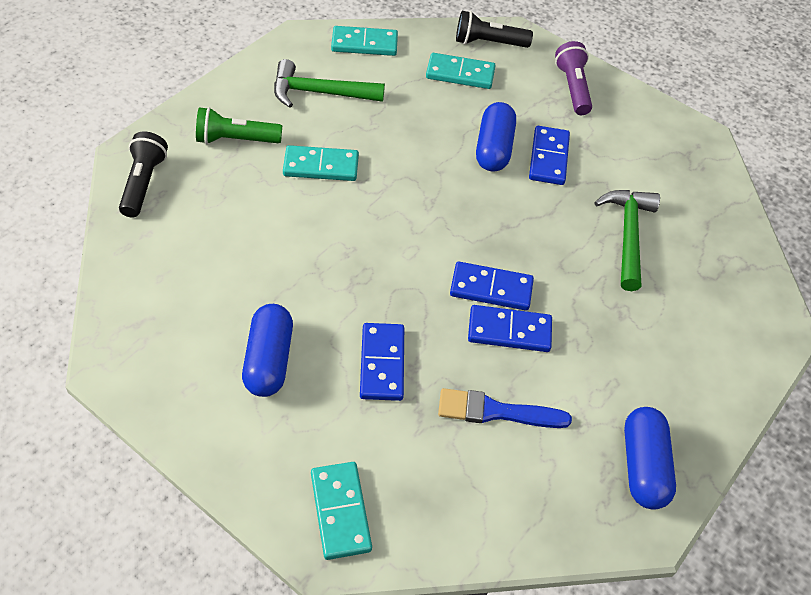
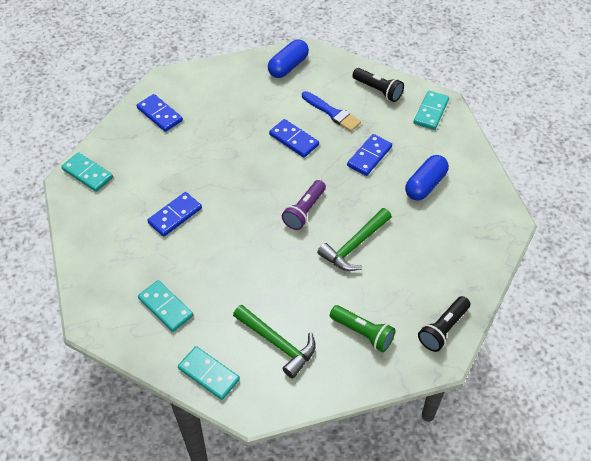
camera: 140 degrees left, 0 degrees up
(321, 166) = (320, 283): turquoise domino -> turquoise domino (87, 174)
(488, 43) = (118, 324): black flashlight -> black flashlight (378, 90)
(491, 288) = (283, 162): blue domino -> blue domino (159, 114)
(494, 148) = (201, 239): blue capsule -> none
(573, 88) = (103, 255): purple flashlight -> purple flashlight (304, 211)
(628, 235) = (183, 151): green hammer -> green hammer (354, 245)

